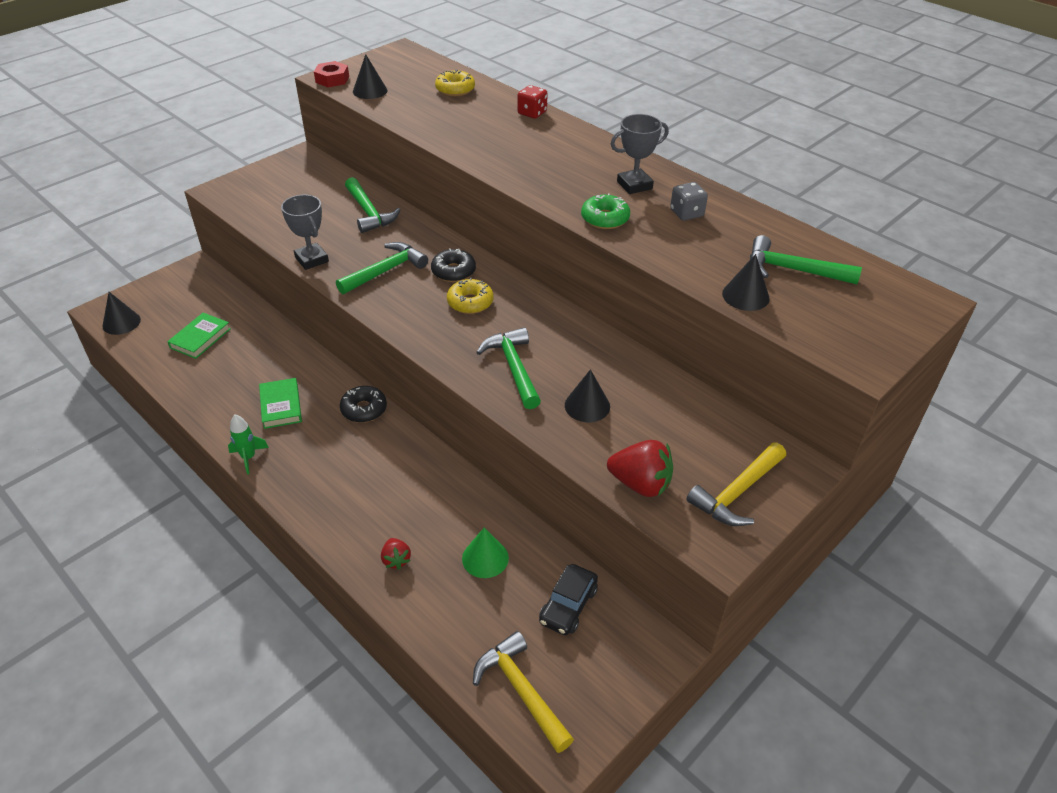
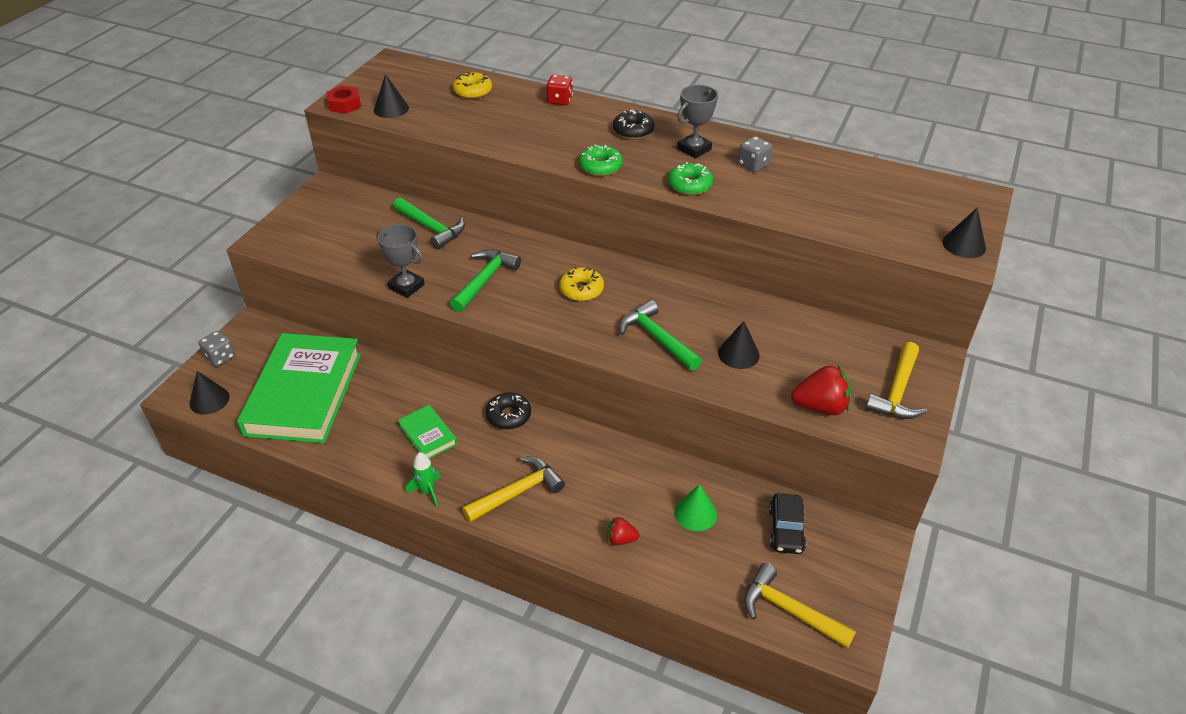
camera: 20 degrees left, 0 degrees up
(153, 288) = (220, 357): none -> grey dice
(200, 338) = (304, 393): green book -> green book, size x2.32
(328, 483) = (517, 492): none -> yellow hammer
(396, 560) = (621, 539): red strawberry -> red strawberry turned 135 degrees clockwise
(453, 271) = (548, 265): black donut -> black donut (633, 131)
(527, 182) = (600, 167): none -> green donut
(745, 296) = (845, 225): black cone -> black cone (964, 245)
(792, 270) = (866, 194): green hammer -> none

